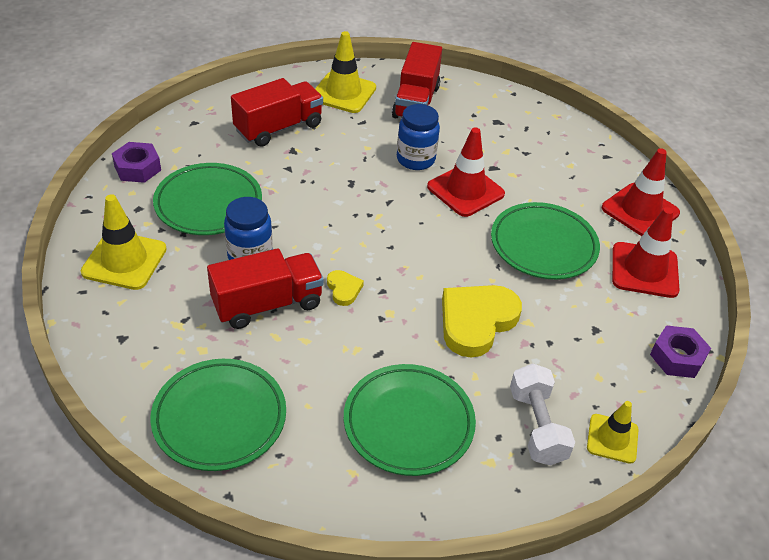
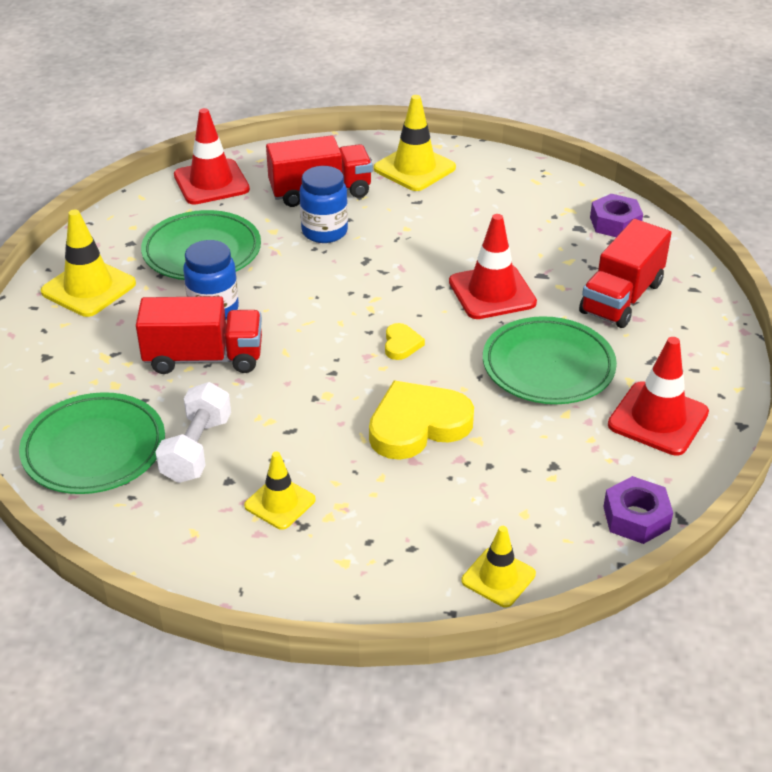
camera: 25 degrees right, 5 degrees down
(137, 168) = (152, 205): purple nut -> purple nut (615, 223)
(344, 289) = (292, 361): yellow heart -> yellow heart (401, 344)
(408, 423) = (280, 503): green plate -> yellow traffic cone
(415, 159) = (454, 250): blue jar -> blue jar (324, 232)
(416, 102) = (493, 191): red truck -> red truck (621, 298)
(537, 426) = (419, 542): white dumbbell -> white dumbbell (196, 449)
(640, 210) = (696, 355): red traffic cone -> red traffic cone (211, 182)

